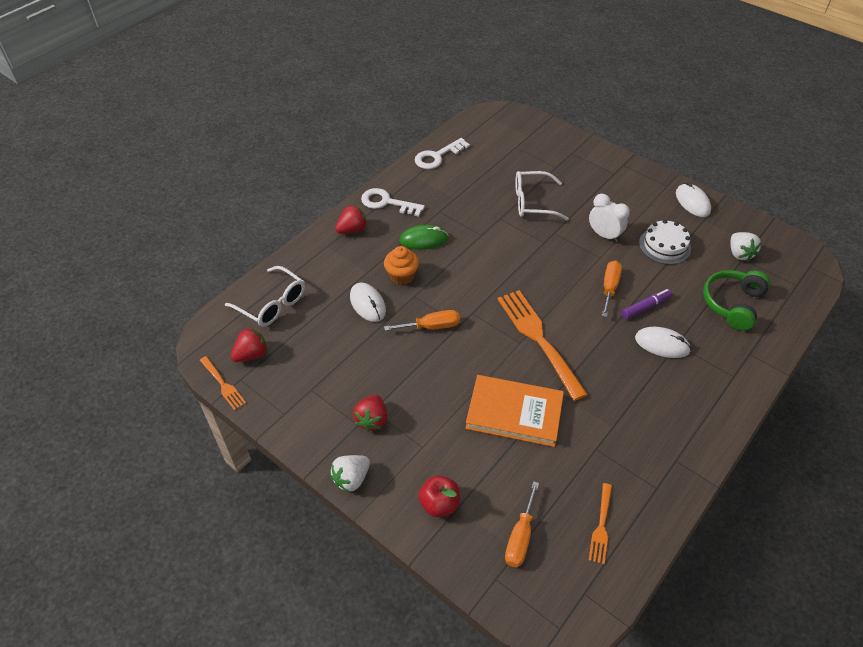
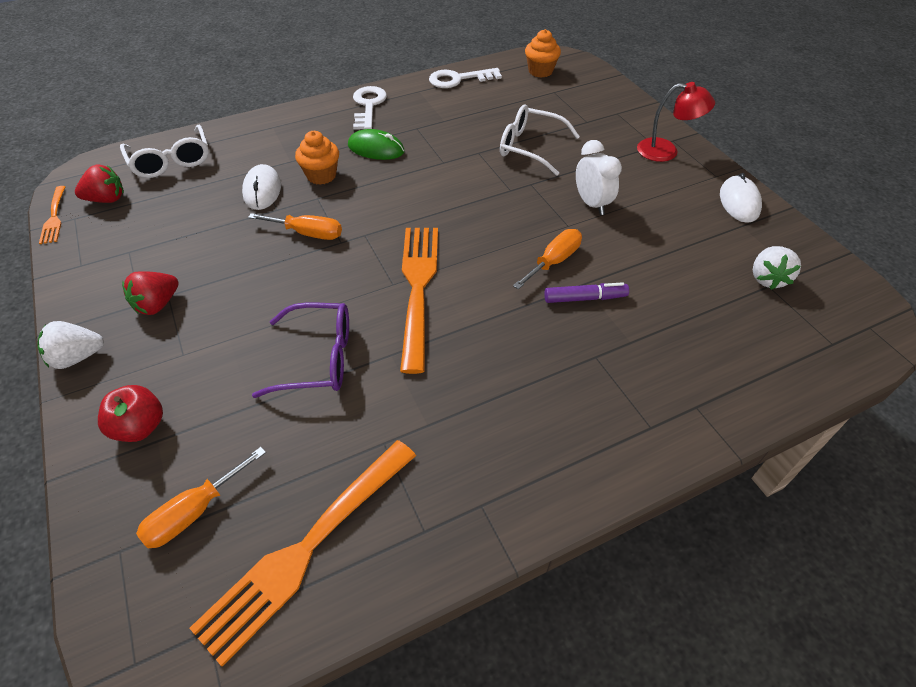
camera: 25 degrees right, 0 degrees up
(352, 230) = (311, 120): red strawberry -> none
(387, 203) = (368, 106): white key -> white key turned 45 degrees clockwise
(493, 130) = (540, 71): none -> orange cupcake
(514, 413) = (318, 358): orange book -> purple glasses
(601, 525) = (307, 546): orange fork -> orange fork, size x2.01
(624, 176) = (666, 151): none -> red lamp
(662, 344) = (574, 349): white mouse -> none
(664, 246) = (664, 238): white cake -> none
(732, 304) = (714, 335): green headphones -> none

